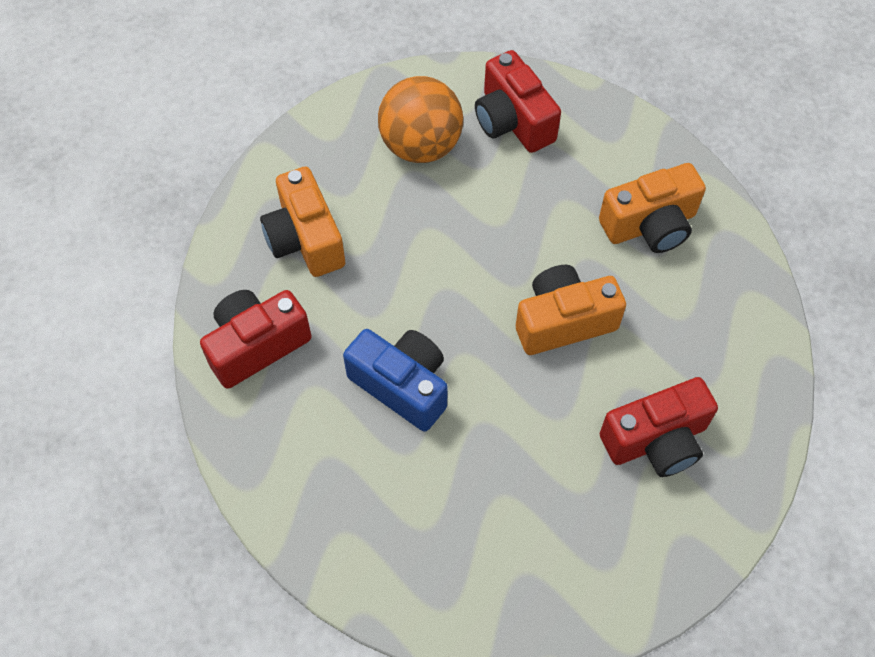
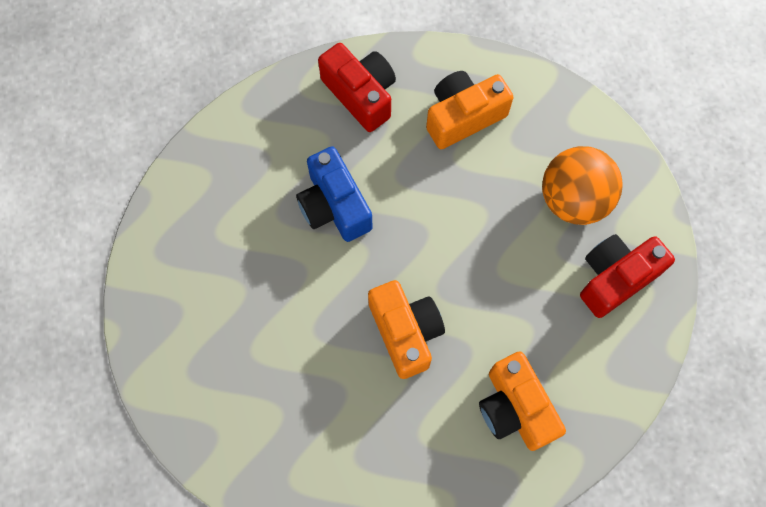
camera: 85 degrees right, 10 degrees up
(402, 385) = (334, 206): blue camera -> blue camera turned 120 degrees clockwise
(656, 440) = (299, 413): red camera -> none

